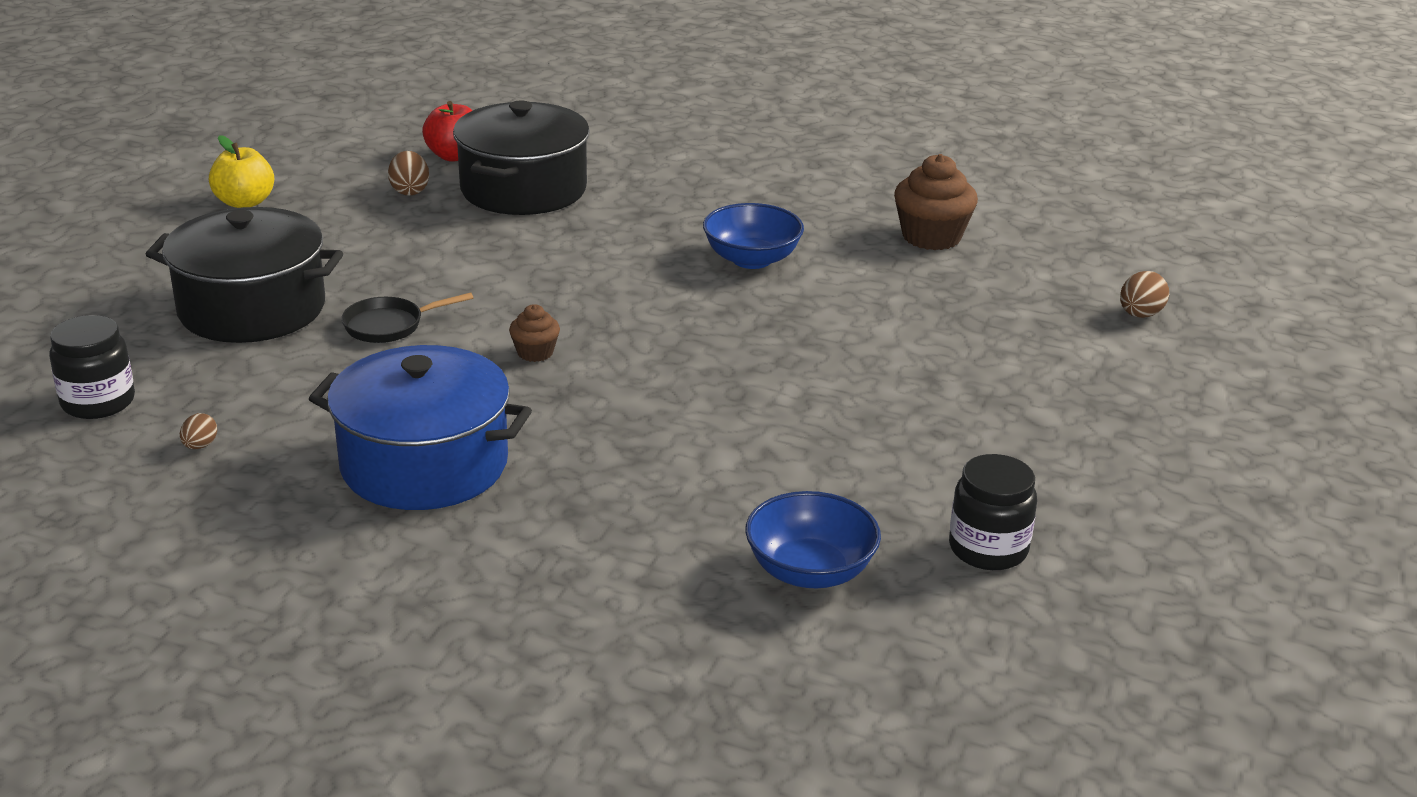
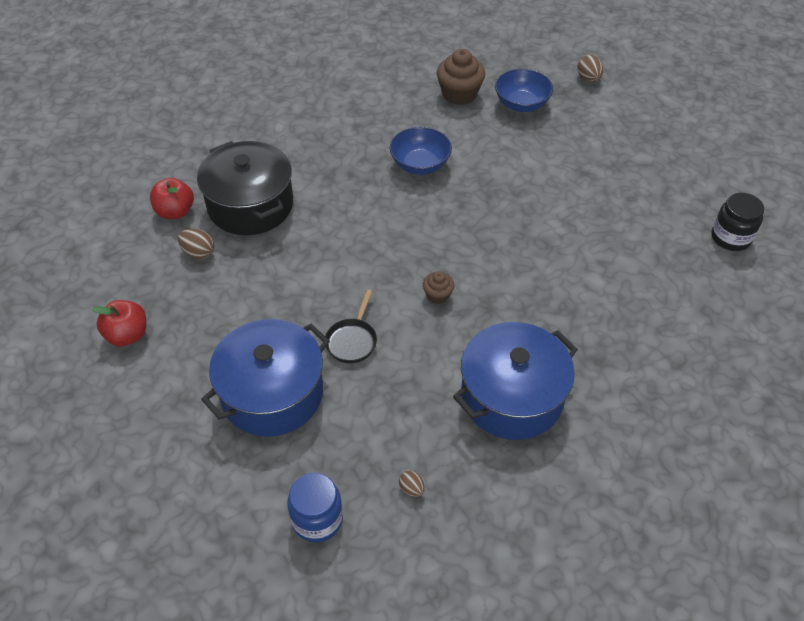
camera: 50 degrees left, 20 degrees up
(98, 402) = (317, 519): black jar -> blue jar
(245, 202) = (127, 335): yellow apple -> red apple
(252, 309) = (272, 393): black pot -> blue pot
(810, 571) = (708, 303): blue bowl -> blue bowl (521, 104)

